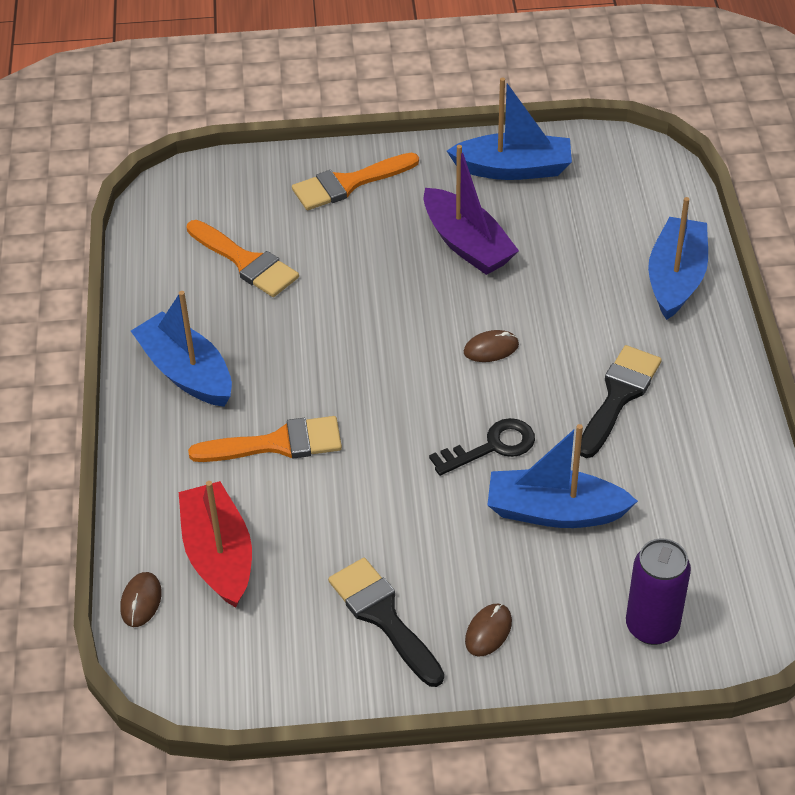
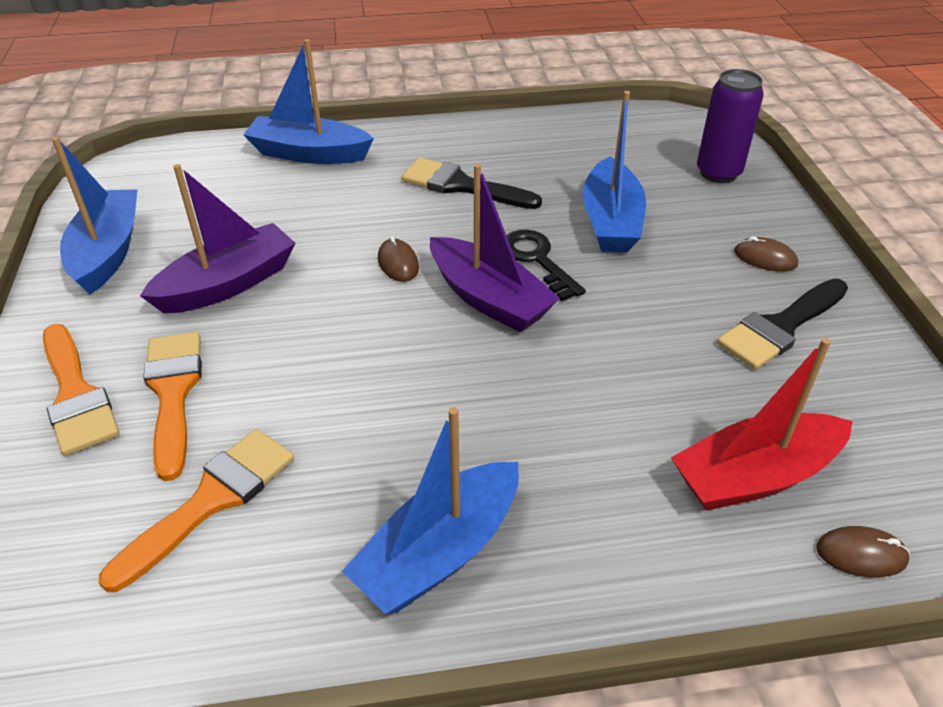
camera: 95 degrees left, 5 degrees down
(278, 444) = (561, 432): orange brush -> orange brush (173, 393)
(437, 409) = (489, 299): none -> purple boat

